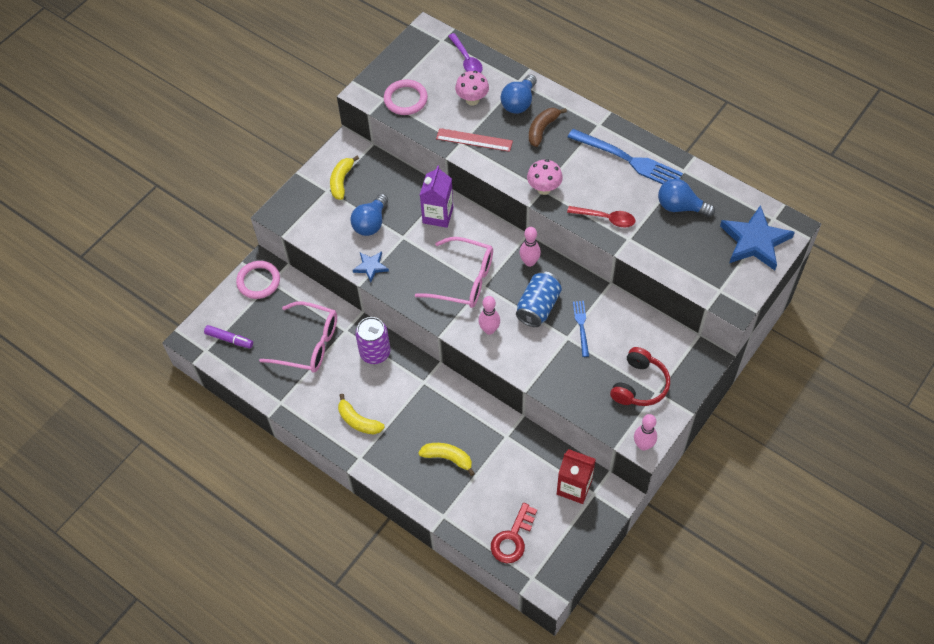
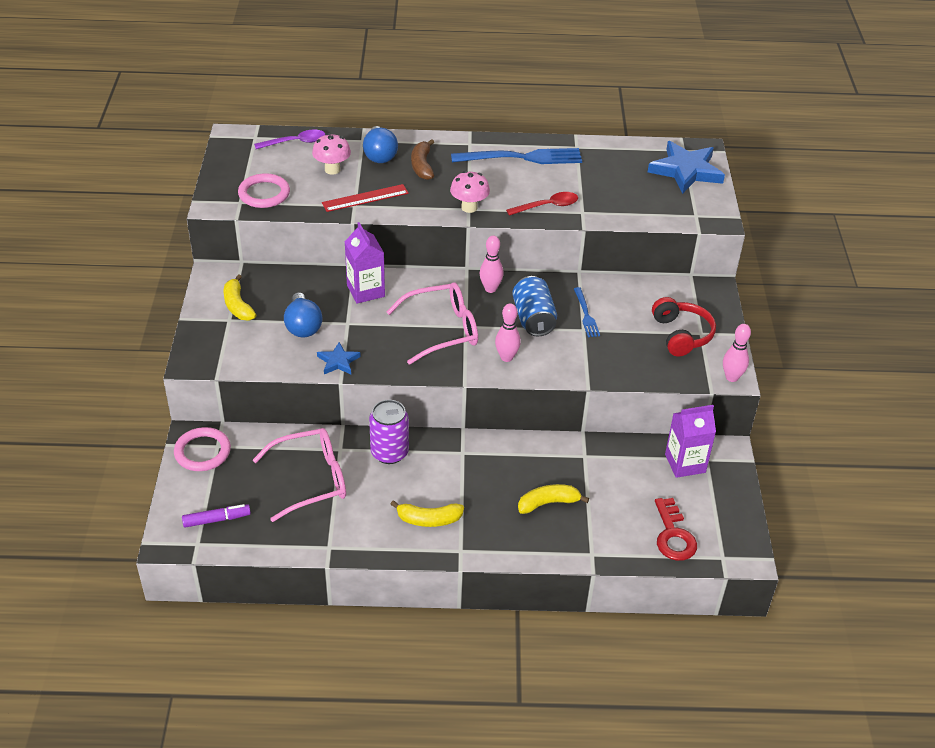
camera: 40 degrees left, 15 degrees down
(466, 59) = (295, 142): purple spoon -> purple spoon turned 45 degrees counterclockwise
(574, 487) = (685, 463): red carton -> purple carton
(581, 325) = (586, 315): blue fork -> blue fork turned 150 degrees counterclockwise
(680, 207) = (601, 172): blue light bulb -> none

